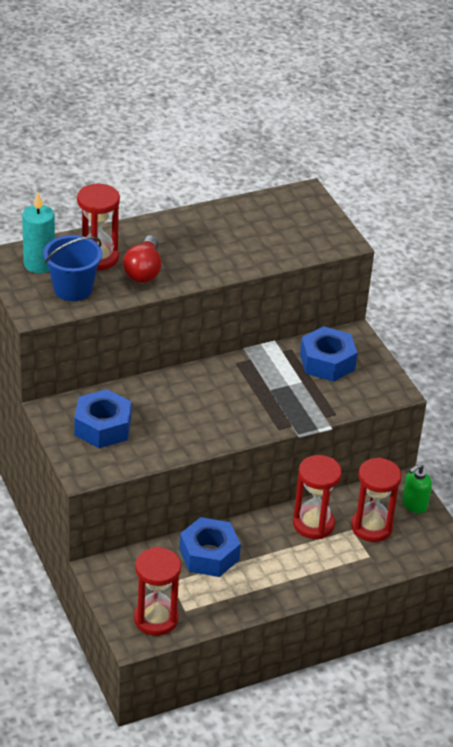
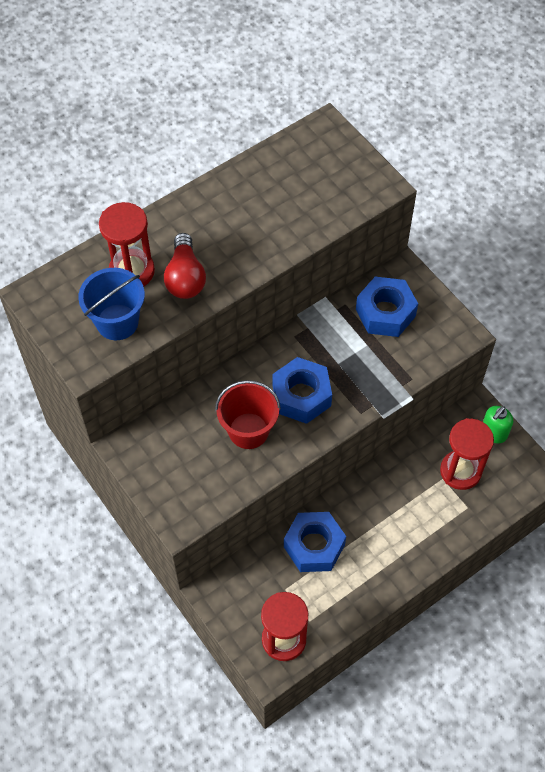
camera: 10 degrees left, 20 degrees up
(39, 264) = (71, 295): turquoise candle -> none
(103, 427) = (183, 456): blue nut -> blue nut (301, 396)
(169, 421) = (248, 431): none -> red bucket
(313, 524) = (404, 482): red hourglass -> none

